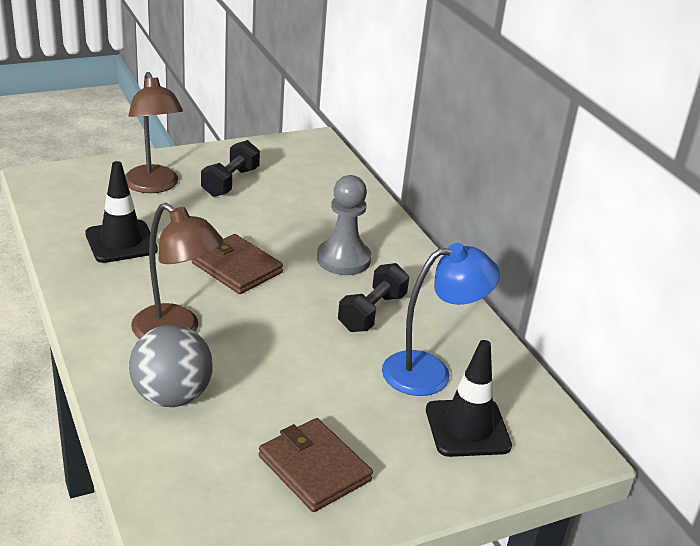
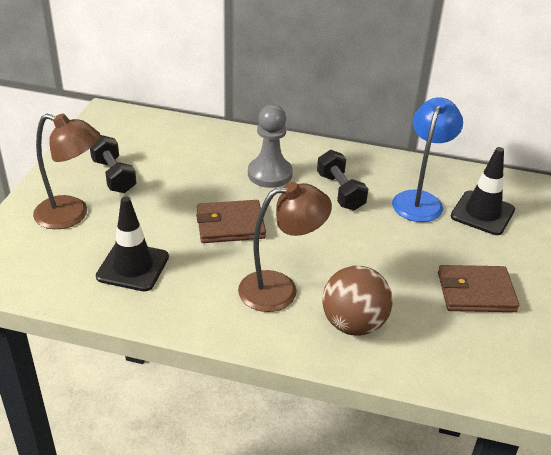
camera: 50 degrees left, 5 degrees up
(171, 396) = (353, 324): grey ball -> brown ball

